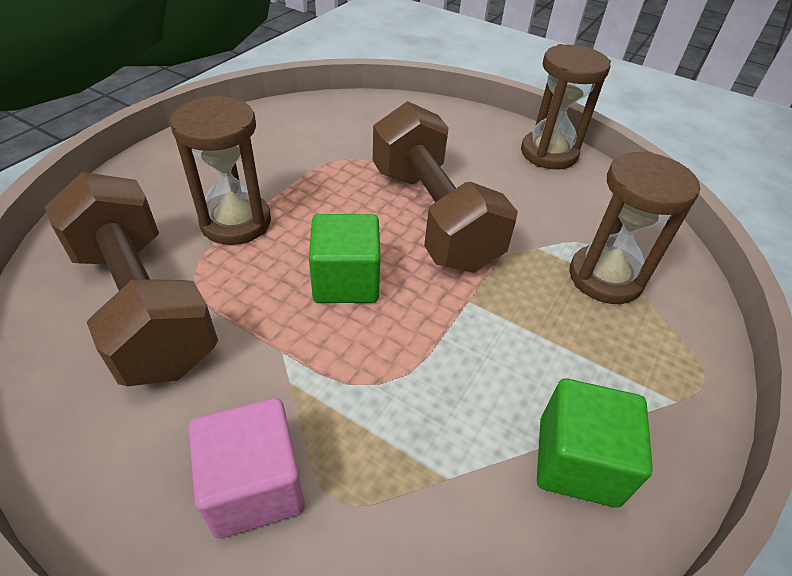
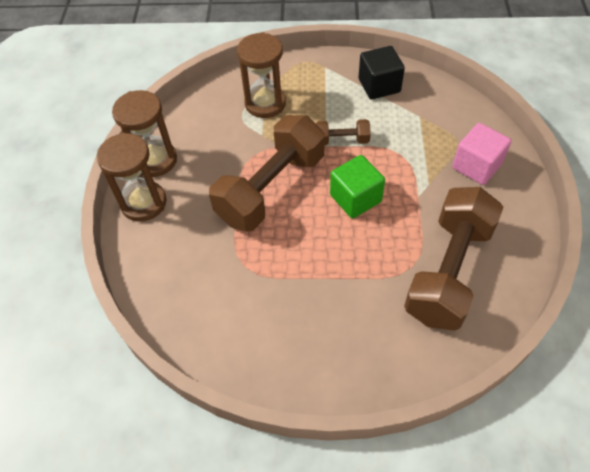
camera: 115 degrees left, 10 degrees up
(236, 222) = (357, 280): brown hourglass -> brown hourglass (143, 203)
(466, 325) = (342, 140): none -> brown dumbbell
(577, 461) = (379, 85): green cube -> black cube

